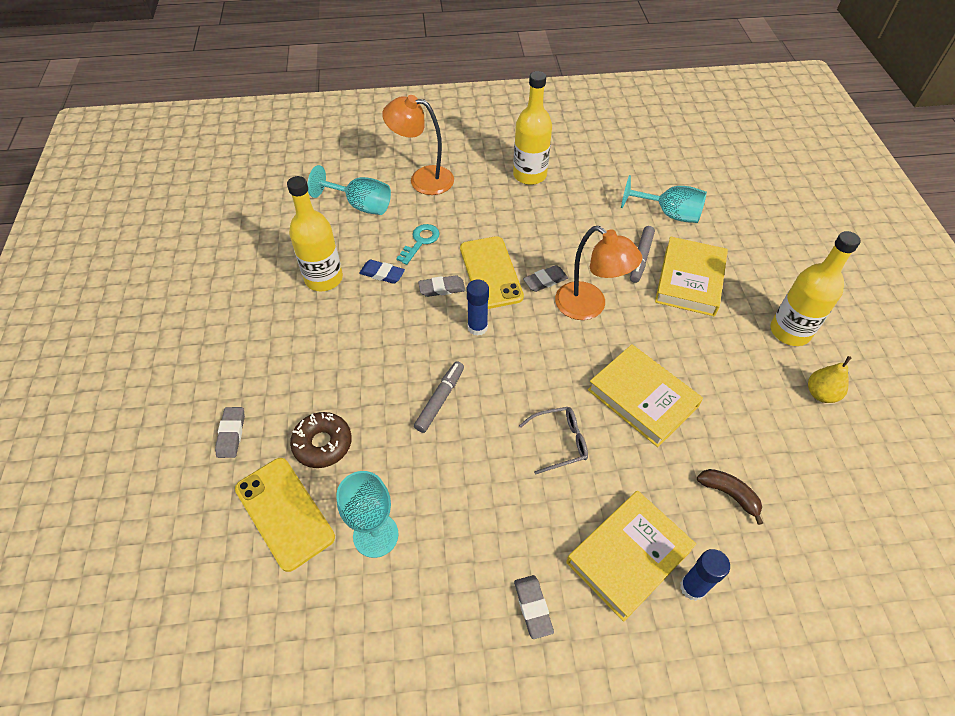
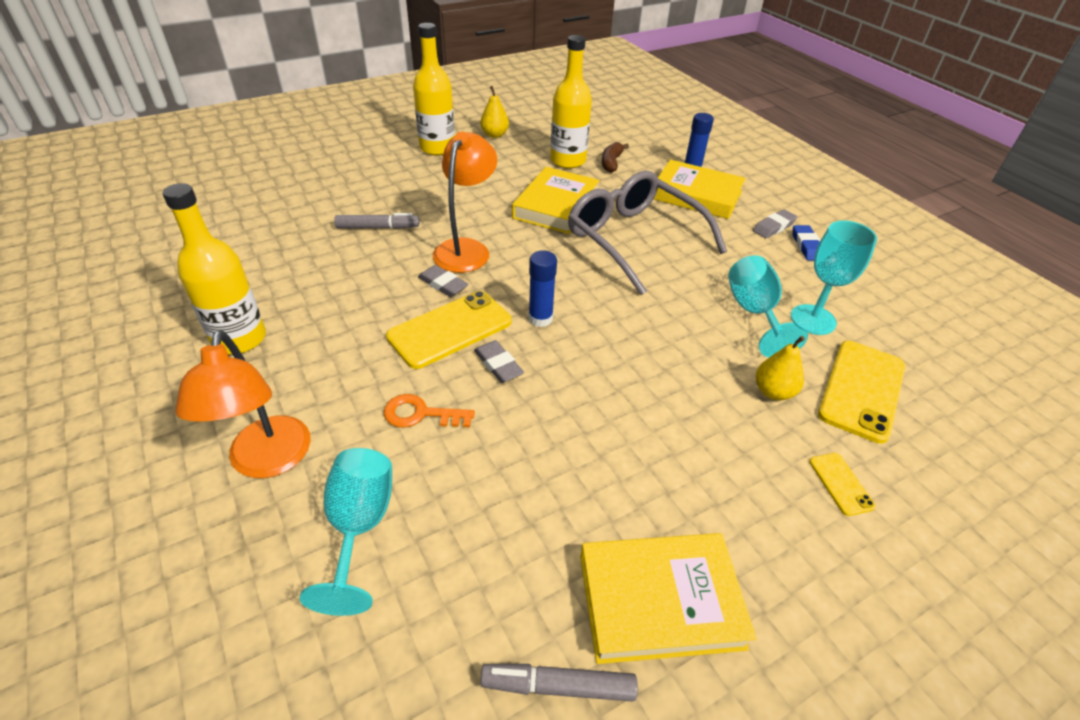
camera: 115 degrees left, 10 degrees down
(231, 434) = (840, 484): grey eraser -> yellow phone
(322, 444) = (773, 392): brown donut -> yellow pear
(324, 278) = (547, 503): yellow bottle -> yellow bottle (568, 161)
(382, 274) = (503, 434): blue eraser -> blue eraser (806, 246)
(420, 242) = (421, 414): turquoise key -> orange key
(440, 400) = (650, 320): grey marker -> grey marker (558, 686)
(560, 442) = (633, 239): grey glasses -> grey glasses, size x2.20
(669, 214) = (298, 218): turquoise goblet -> turquoise goblet (754, 313)
(690, 280) = (398, 197): yellow book -> yellow book (660, 600)

